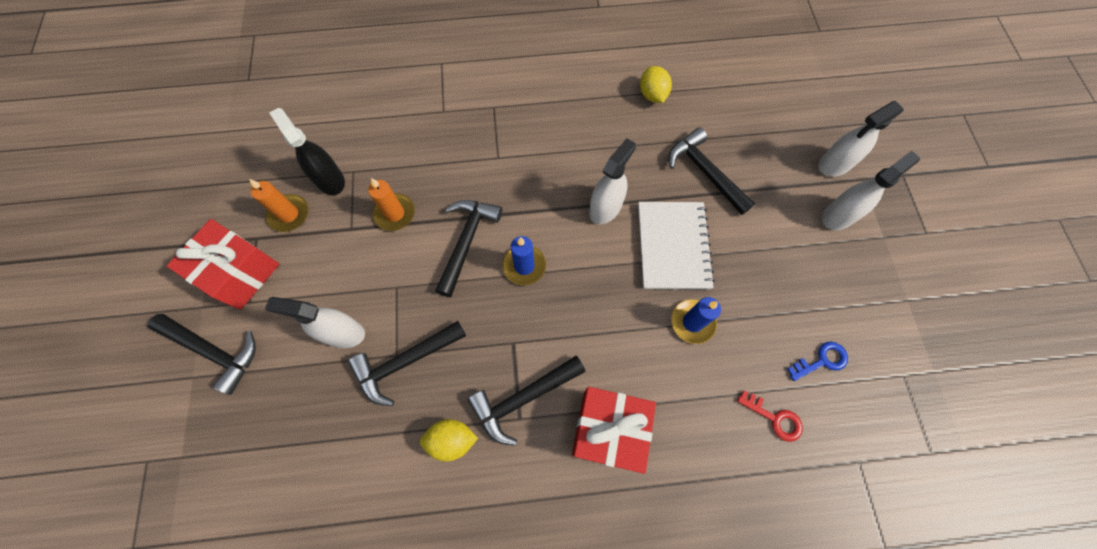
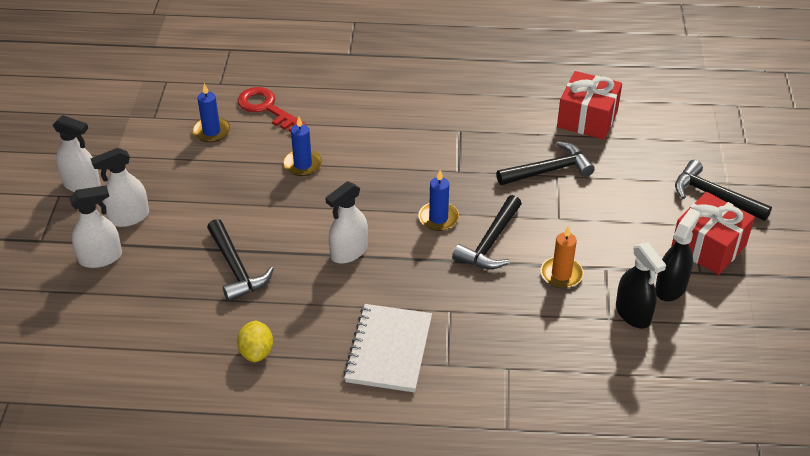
camera: 170 degrees left, 25 degrees down
(289, 214) = (670, 287): orange candle -> black spray bottle
(343, 333) = (603, 194): white spray bottle -> white spray bottle (82, 185)
(452, 440) = (512, 126): yellow lemon -> none
(523, 398) = (455, 140): black hammer -> none
(609, 430) = (392, 117): red gift -> red gift (587, 119)
(672, 246) = (296, 215): white notebook -> white notebook (389, 350)
(774, 418) = (267, 108): red key -> red key, size x1.65
(821, 360) = (211, 131): blue key -> blue candle

